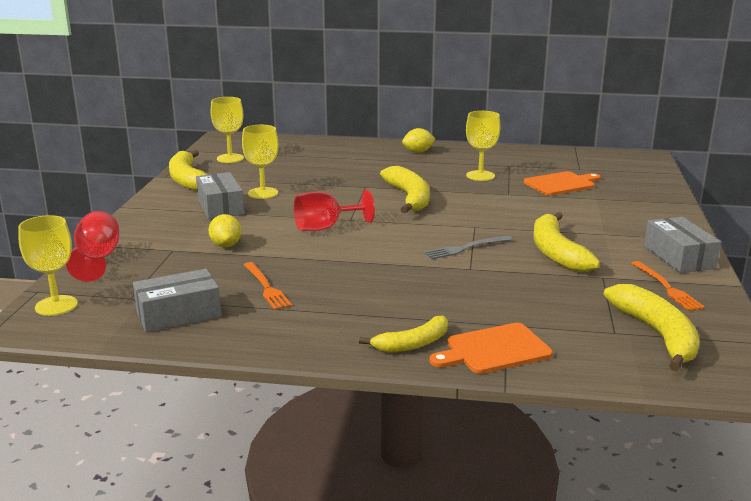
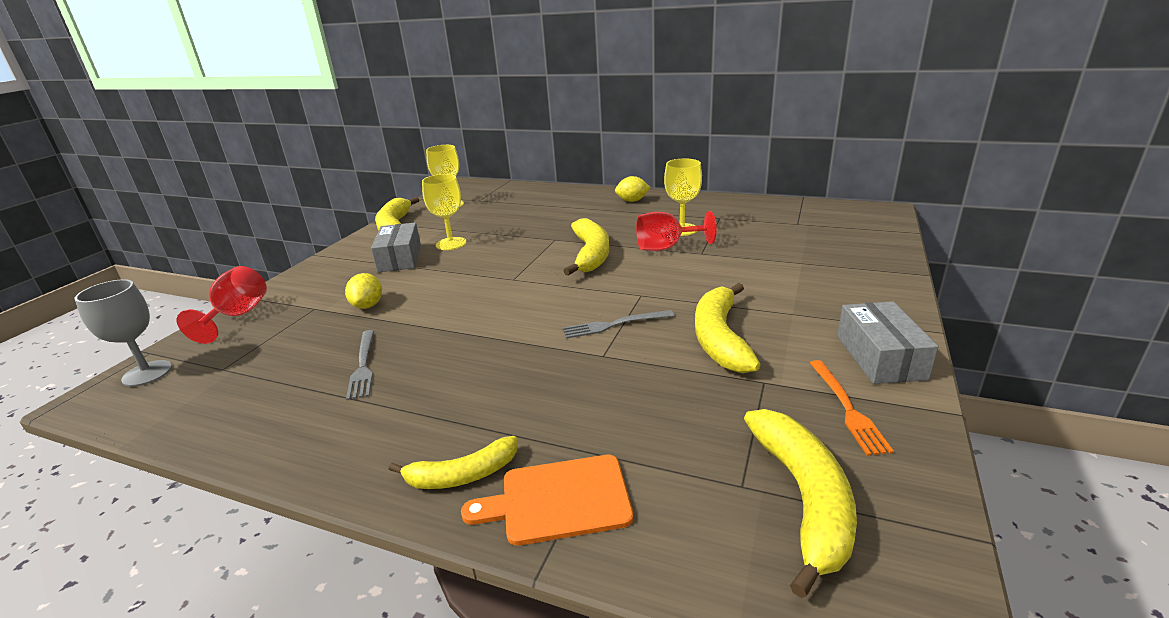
camera: 15 degrees right, 5 degrees up
(56, 305) = (147, 373): yellow goblet -> grey goblet
(178, 314) = (246, 397): grey box -> none
(266, 287) = (363, 365): orange fork -> grey fork
(325, 228) = (481, 288): red goblet -> red goblet (666, 247)
(561, 184) = (768, 242): orange cutting board -> none

